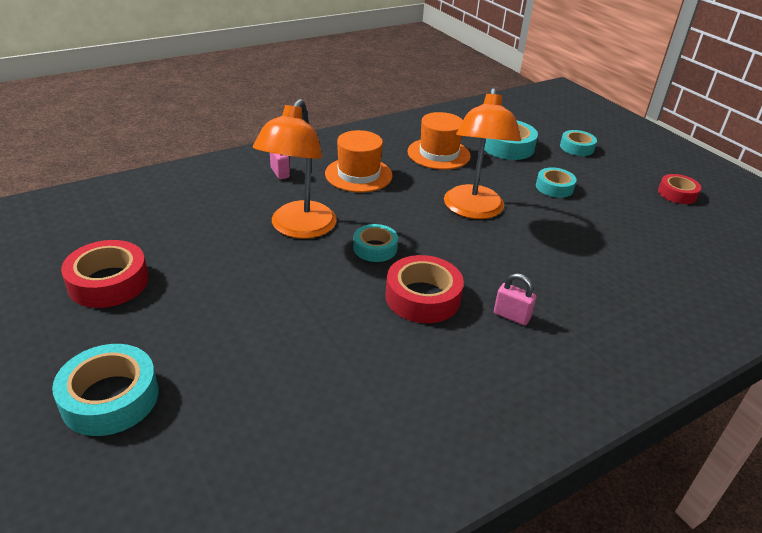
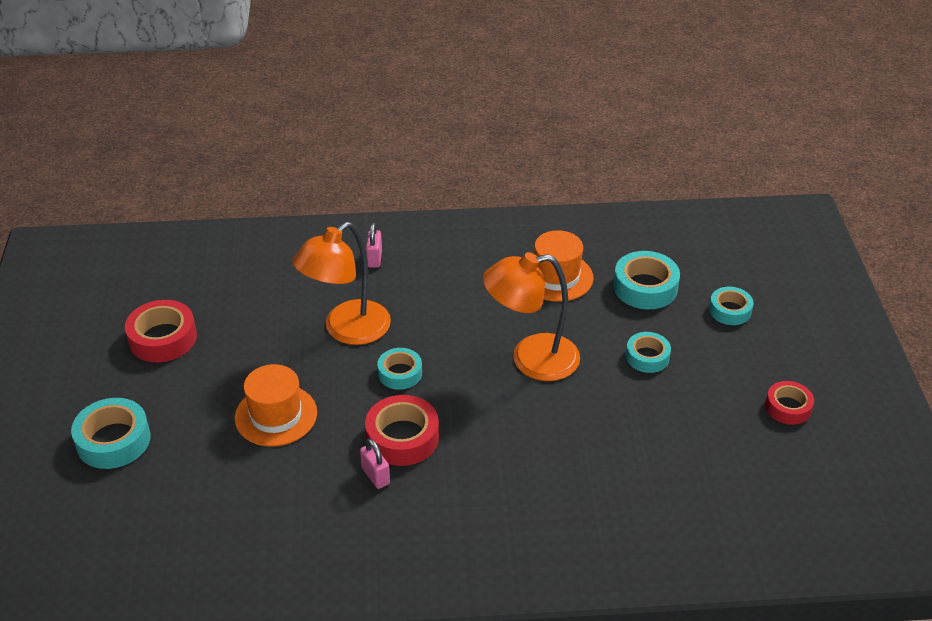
camera: 30 degrees right, 5 degrees up
(358, 175) = (449, 282): orange hat -> orange hat (276, 415)
(473, 210) = (531, 360): orange lamp -> orange lamp turned 45 degrees clockwise
(511, 316) = (466, 483): pink padlock -> pink padlock (375, 476)

